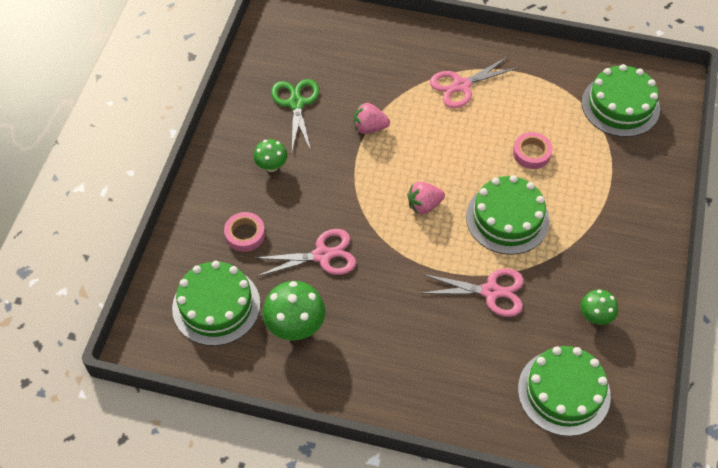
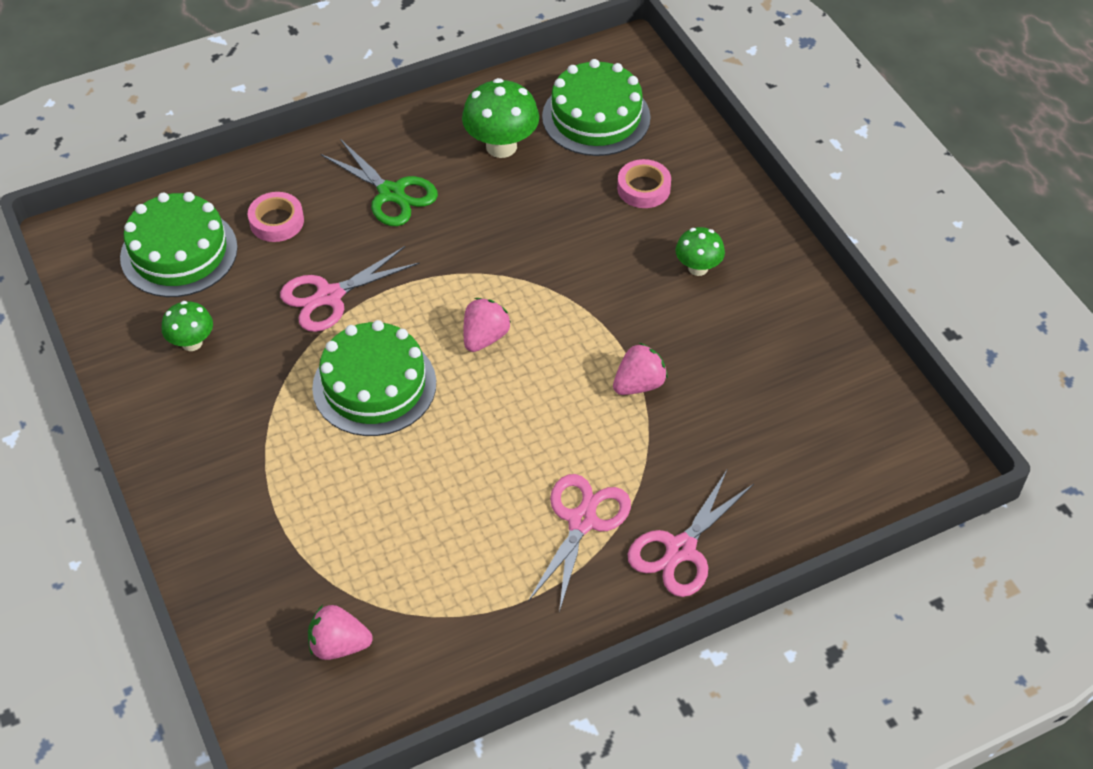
camera: 140 degrees right, 5 degrees down
(296, 103) = (756, 354): green scissors -> green scissors (391, 193)
(322, 255) = (543, 219): pink scissors -> pink scissors (680, 549)
(531, 153) = (409, 487): pink tape -> pink tape (276, 221)
(620, 105) = (339, 645): green cake -> pink strawberry

